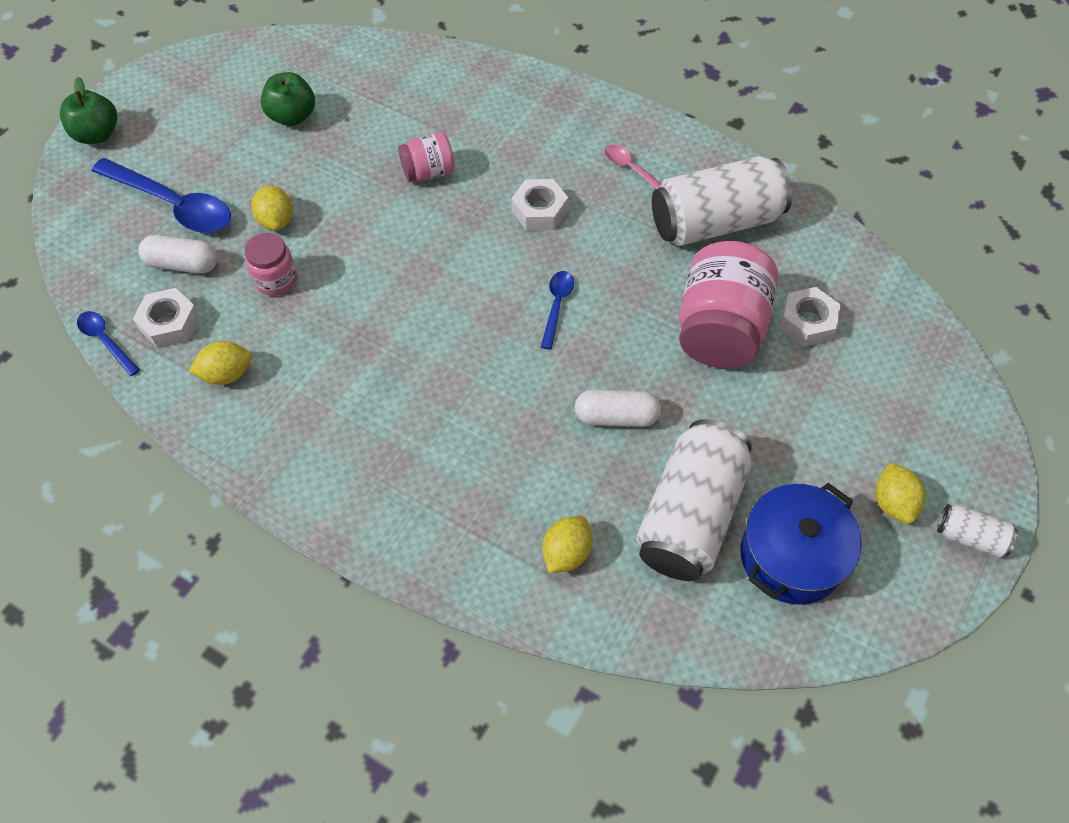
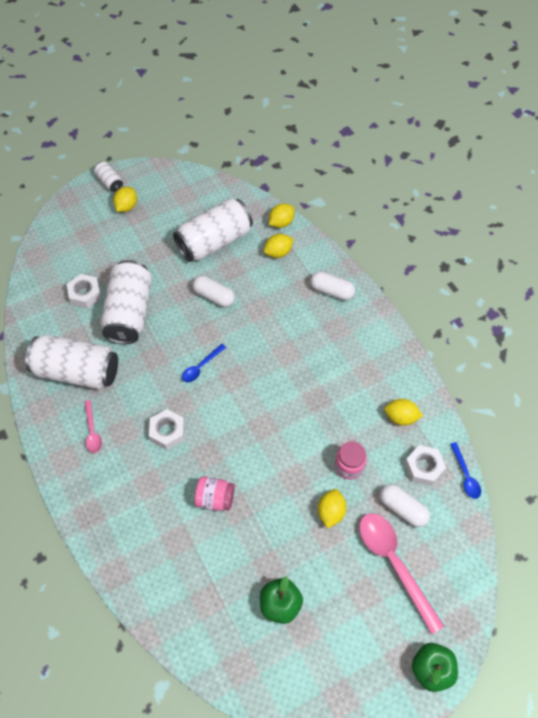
camera: 150 degrees left, 0 degrees up
(173, 204) = (394, 564): blue spoon -> pink spoon
(430, 526) = (331, 291): none -> white capsule
(601, 621) = (281, 223): none -> yellow lemon
(720, 329) = (129, 312): pink jar -> white can
(791, 556) = (186, 209): blue pot -> none

